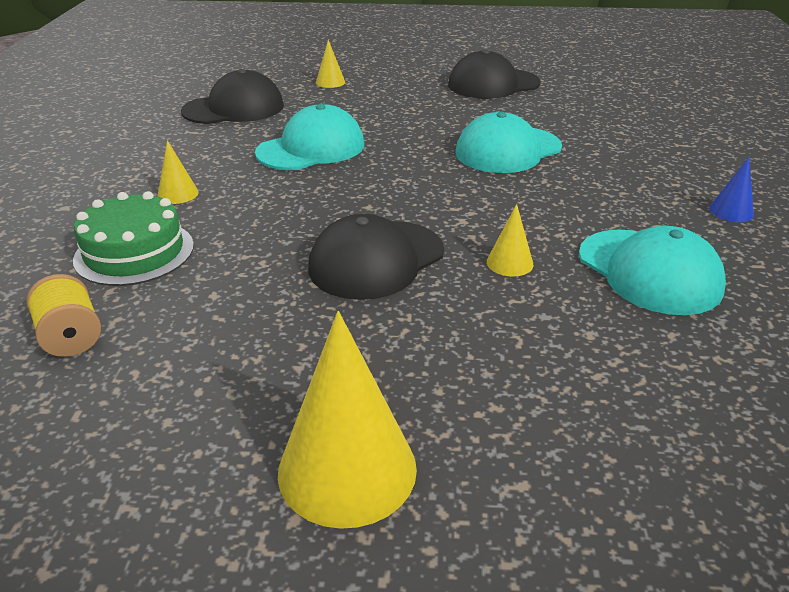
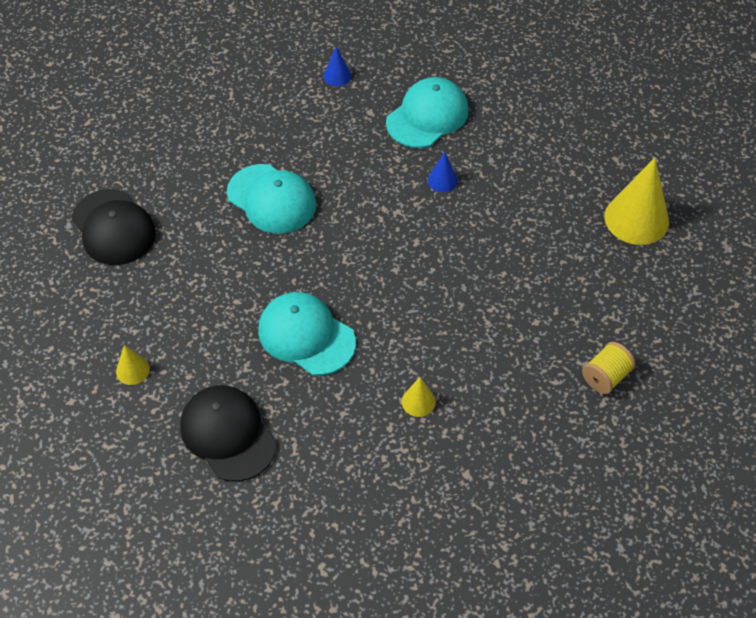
camera: 105 degrees left, 20 degrees up
(134, 252) = (508, 389): green cake -> none
(376, 260) = (464, 248): black cap -> none
(509, 263) = (442, 180): yellow cone -> blue cone

